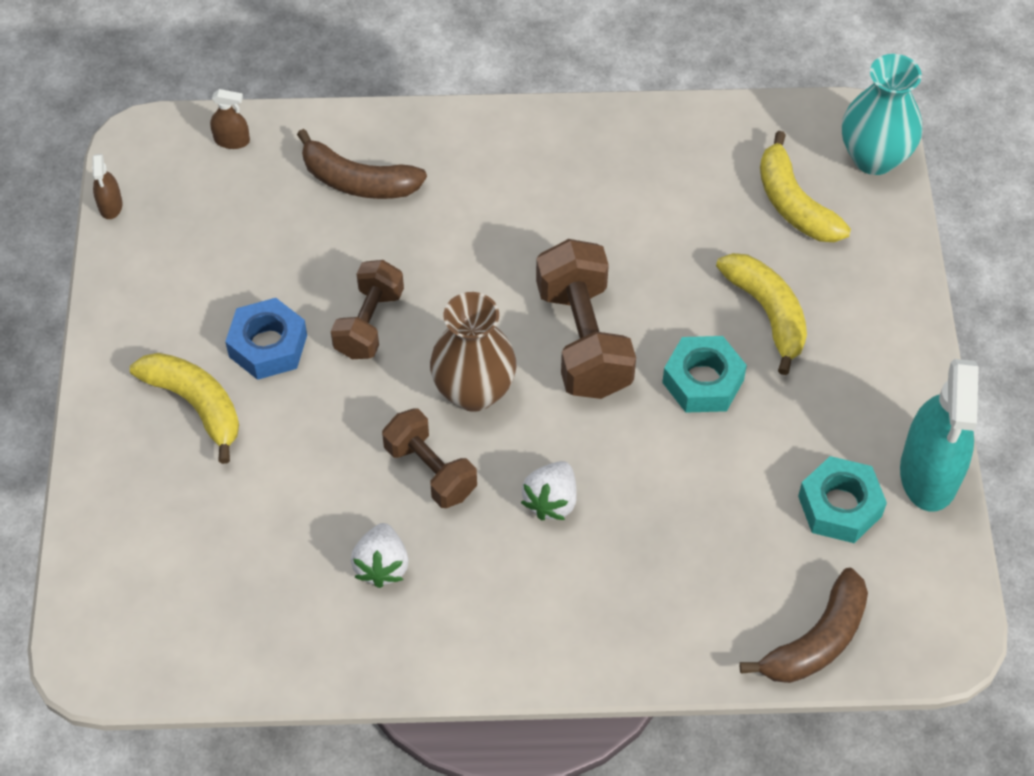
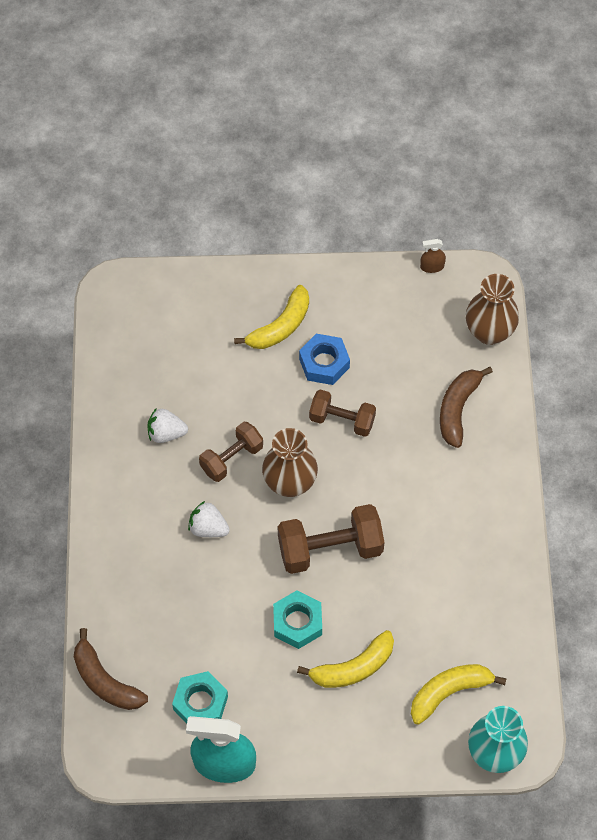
camera: 90 degrees right, 5 degrees up
(232, 140) = (489, 332): brown spray bottle -> brown vase

